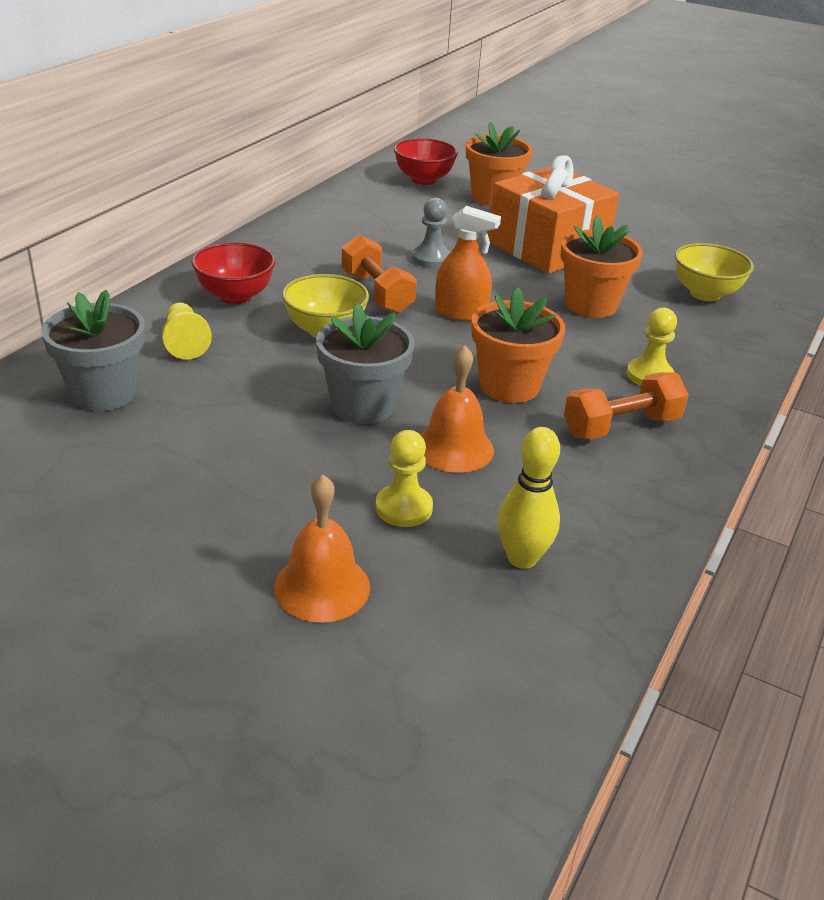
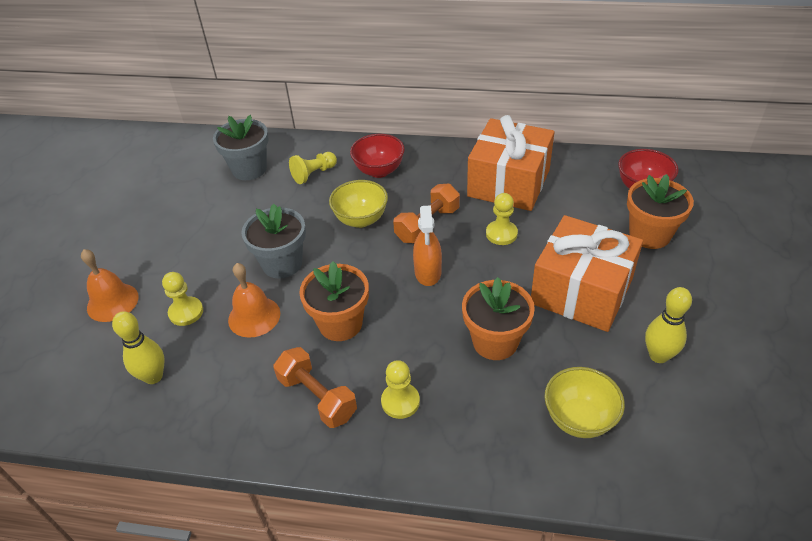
camera: 75 degrees right, 10 degrees up
(348, 232) = (508, 183): none -> orange gift
(431, 258) = (501, 234): grey pawn -> yellow pawn
(647, 241) = (658, 355): none -> yellow bowling pin

